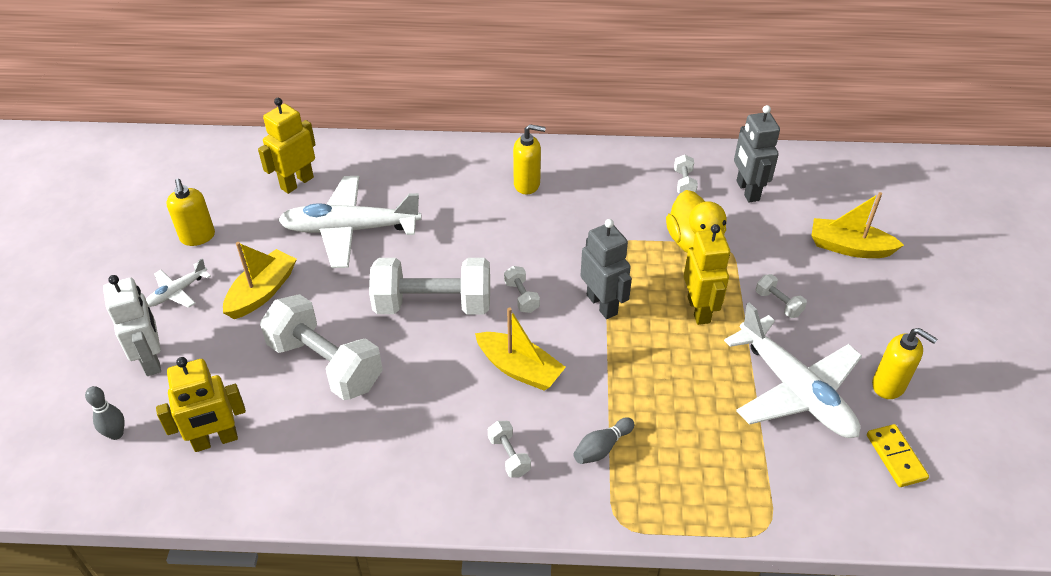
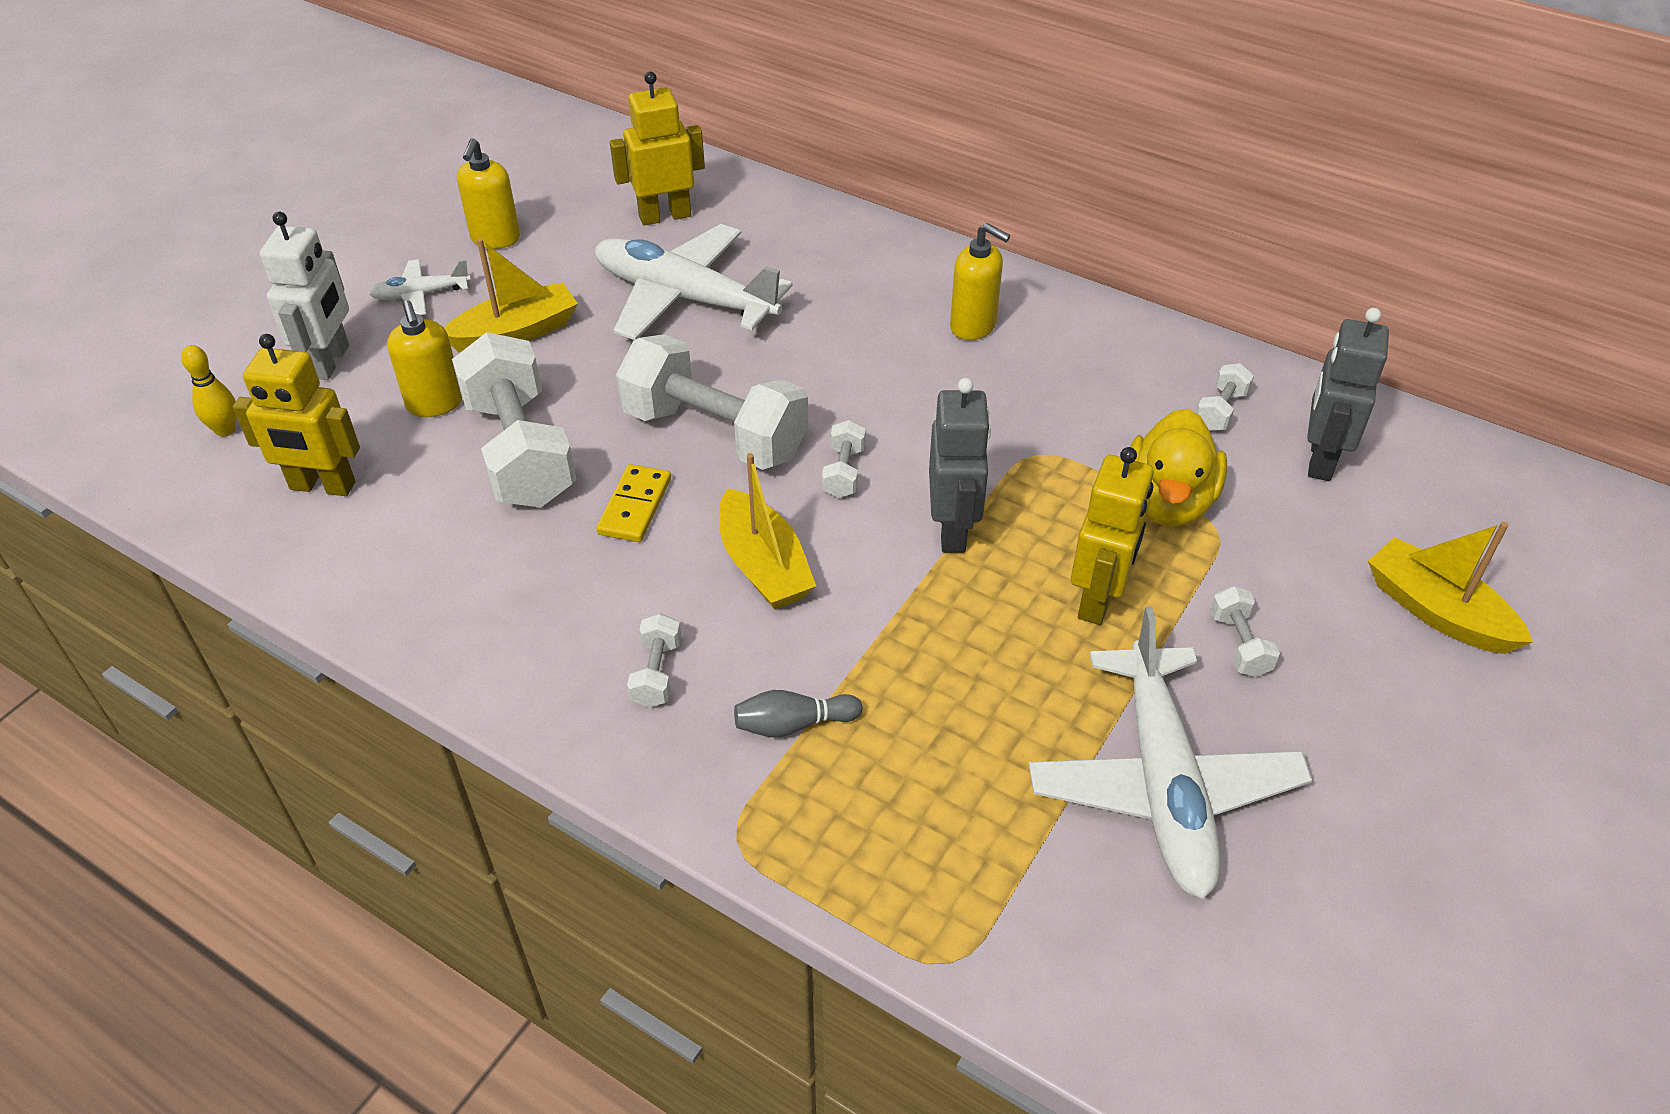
camera: 30 degrees right, 0 degrees up
(116, 434) = (225, 430): grey bowling pin -> yellow bowling pin
(889, 385) = (1337, 852): yellow soap dispenser -> yellow soap dispenser (435, 403)
(896, 457) = (1260, 968): yellow domino -> yellow domino (635, 506)

